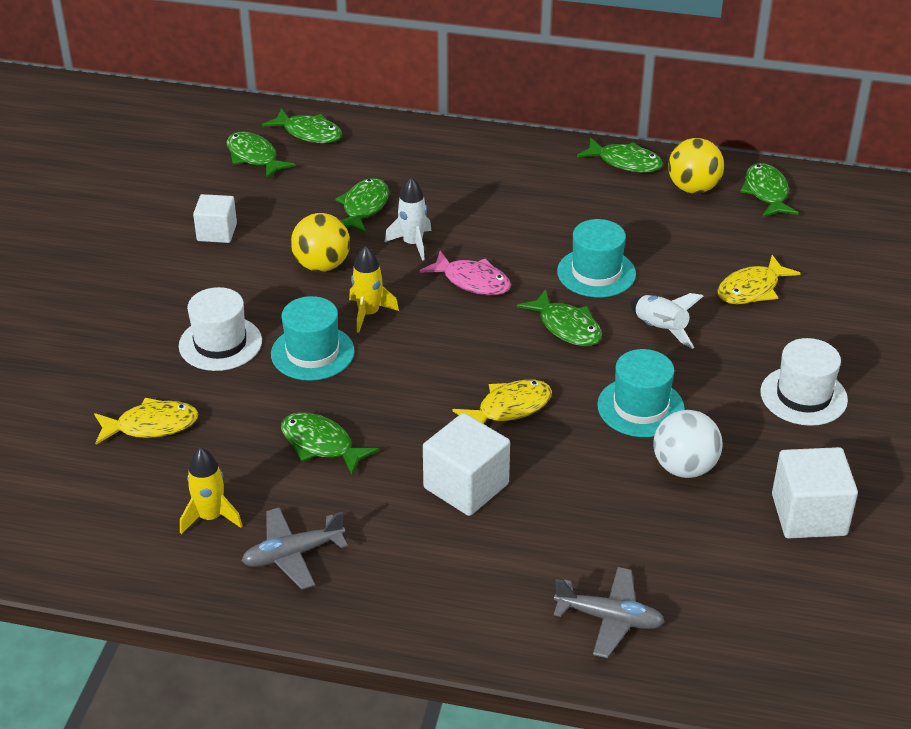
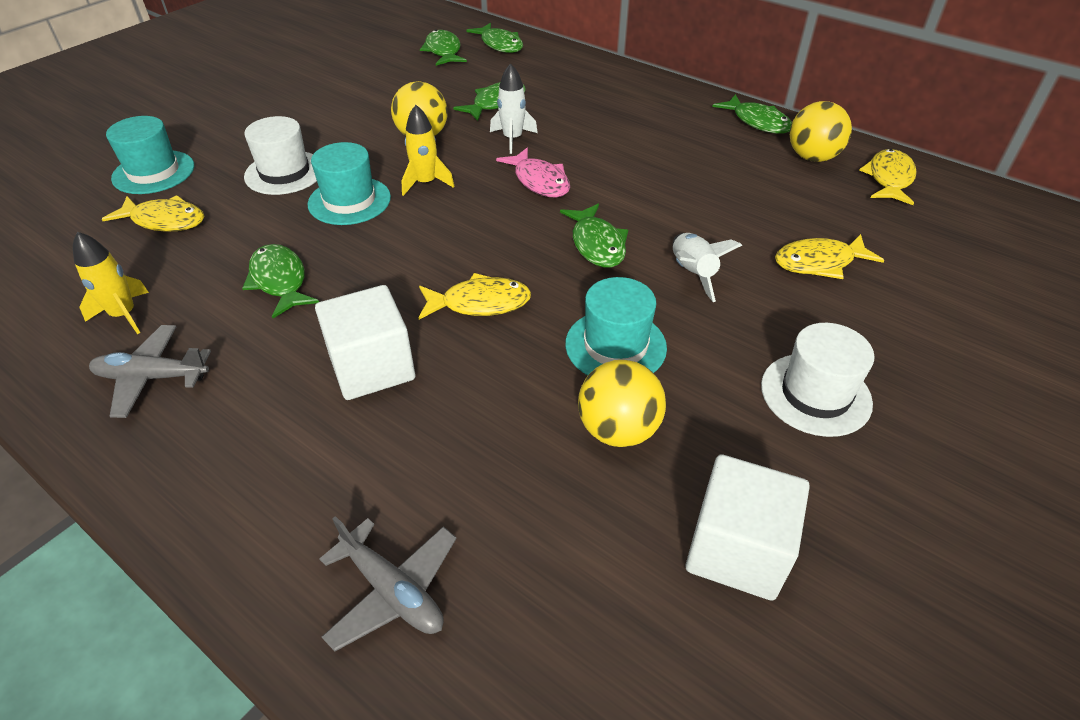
camera: 25 degrees right, 5 degrees up
(217, 232) = (365, 93): white cube -> none
(596, 273) = (663, 204): turquoise hat -> turquoise hat (153, 172)
(684, 467) = (618, 430): white ball -> yellow ball
(766, 193) = (889, 179): green fish -> yellow fish

